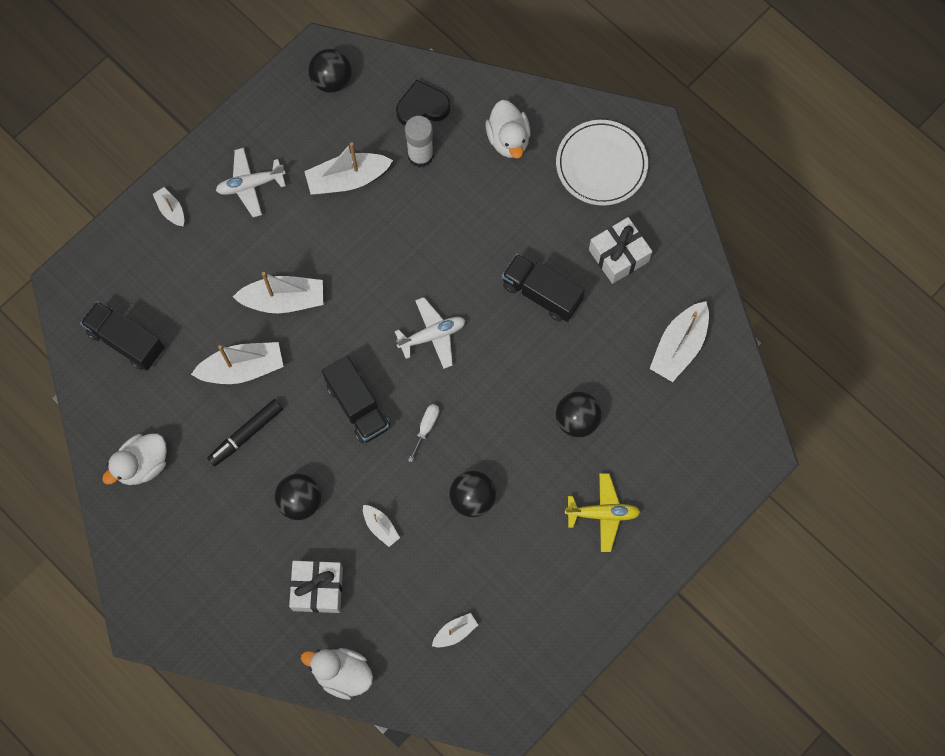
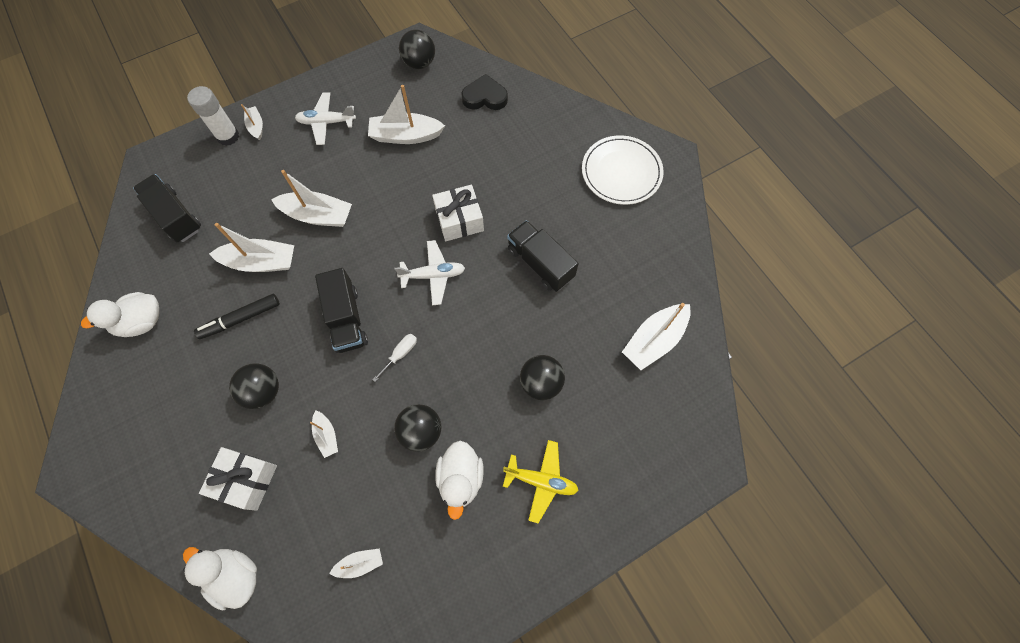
camera: 15 degrees right, 5 degrees down
(420, 155) = (471, 132): white glue stick -> white glue stick (228, 136)
(508, 139) = (548, 136): white duck -> white duck (460, 478)
(618, 255) = (617, 248): white gift -> white gift (459, 220)

